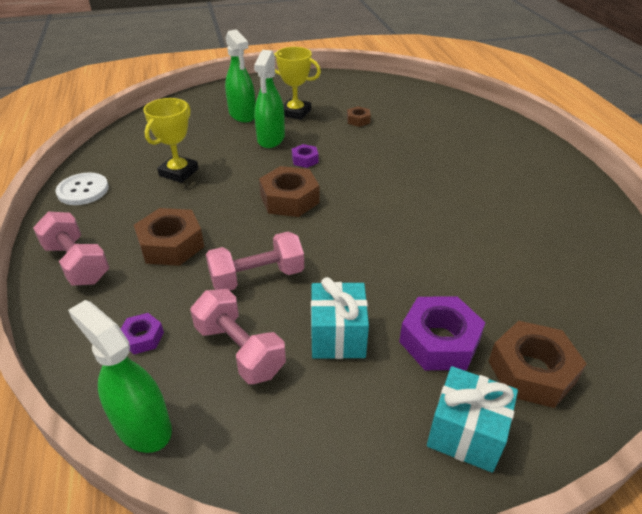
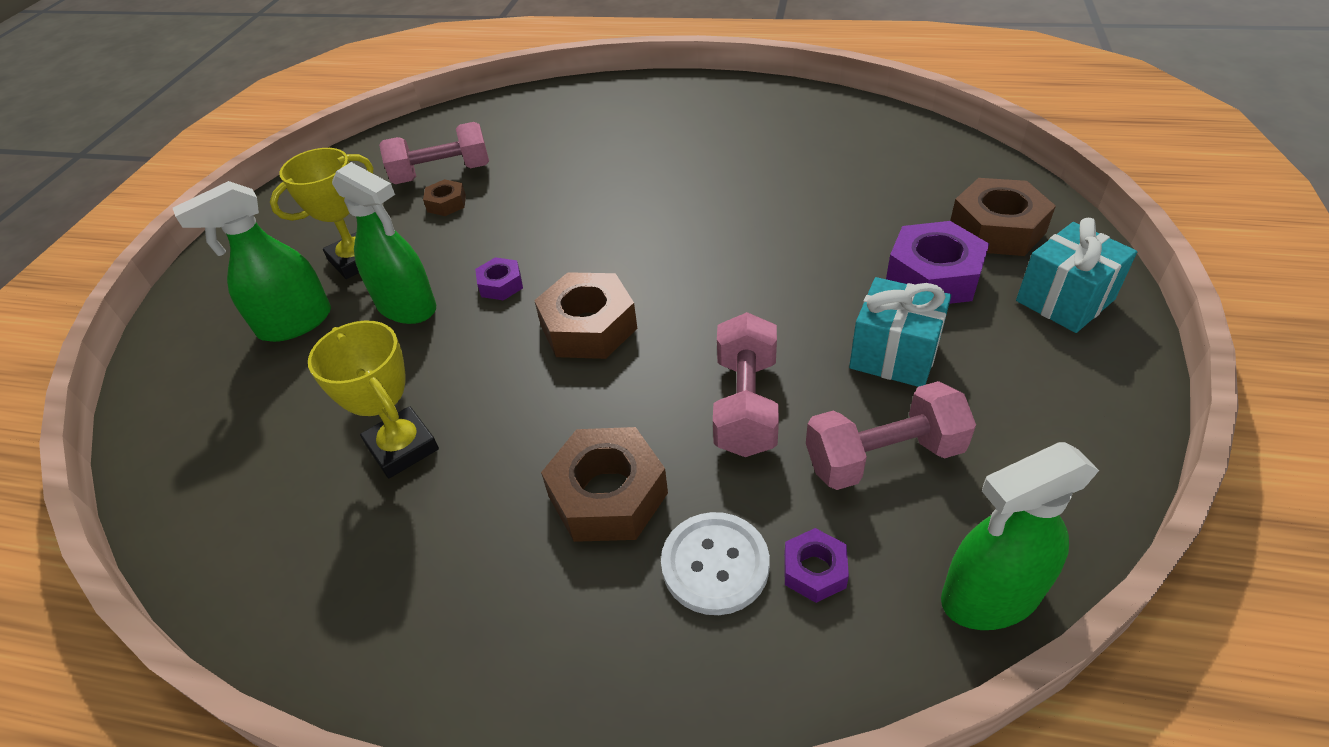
camera: 60 degrees left, 5 degrees up
(77, 263) = (574, 649): pink dumbbell -> pink dumbbell (442, 174)
(83, 190) = (334, 616): white button -> white button (715, 564)
(242, 115) = (295, 323): green spray bottle -> green spray bottle turned 150 degrees clockwise

